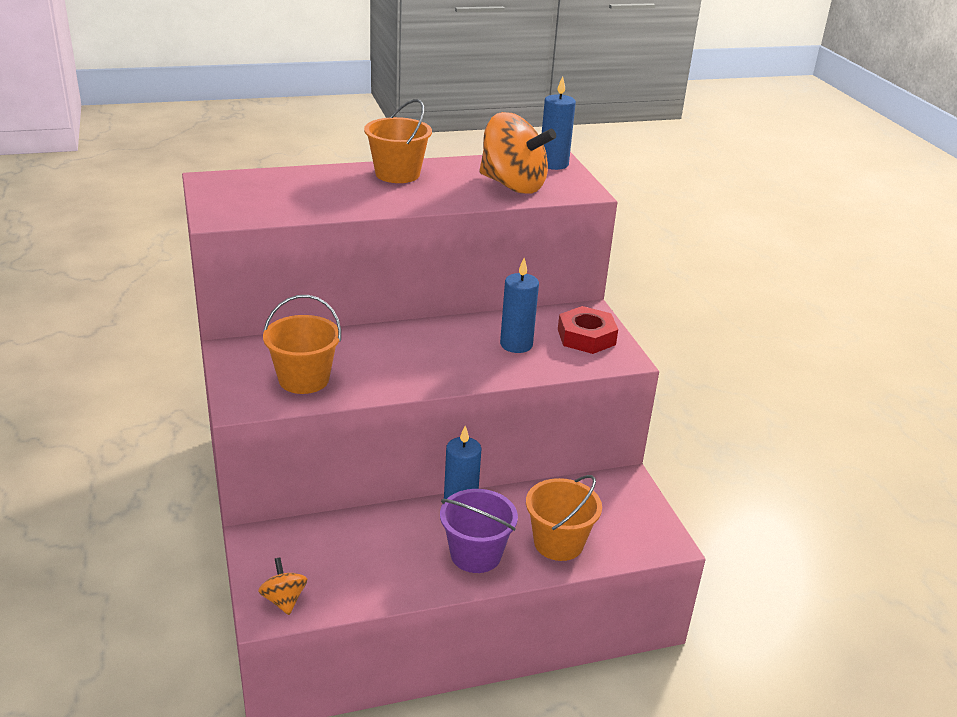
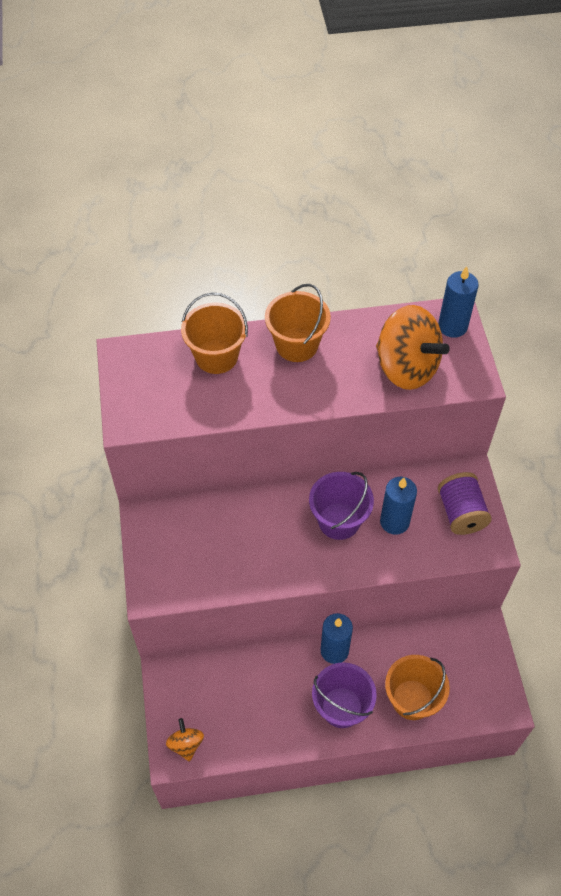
camera: 10 degrees right, 25 degrees up
(304, 379) = (204, 562): orange bucket -> orange bucket (216, 356)
(455, 346) = (339, 521): none -> purple bucket
(586, 337) = (461, 513): red nut -> purple spool

